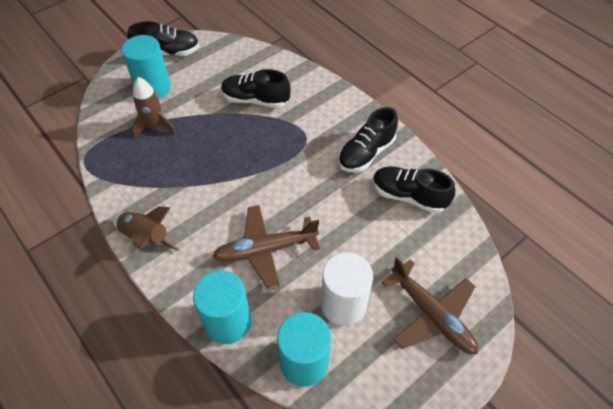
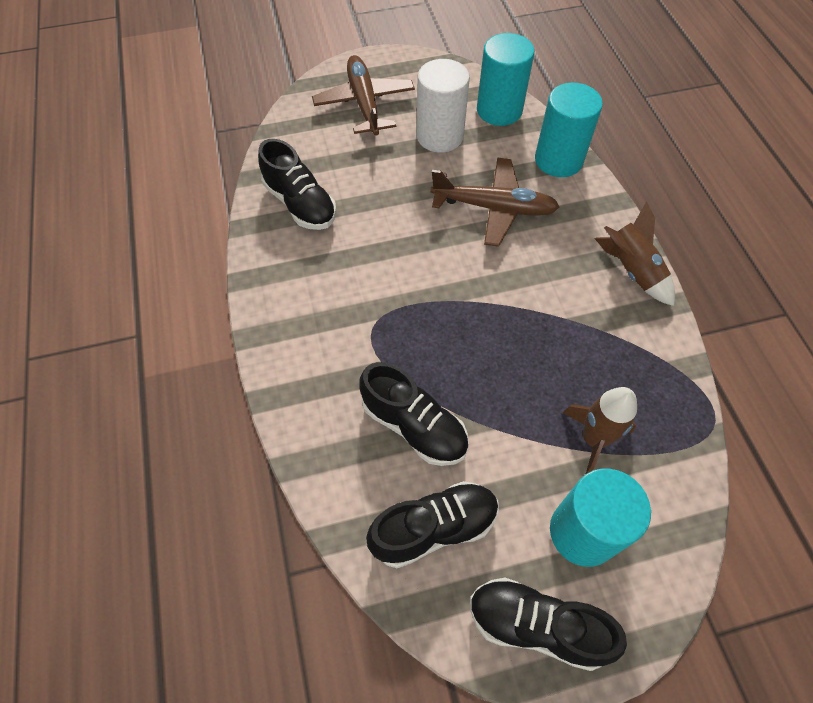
camera: 155 degrees left, 5 degrees up
(366, 153) = (309, 273): black shoe -> black shoe (434, 528)

